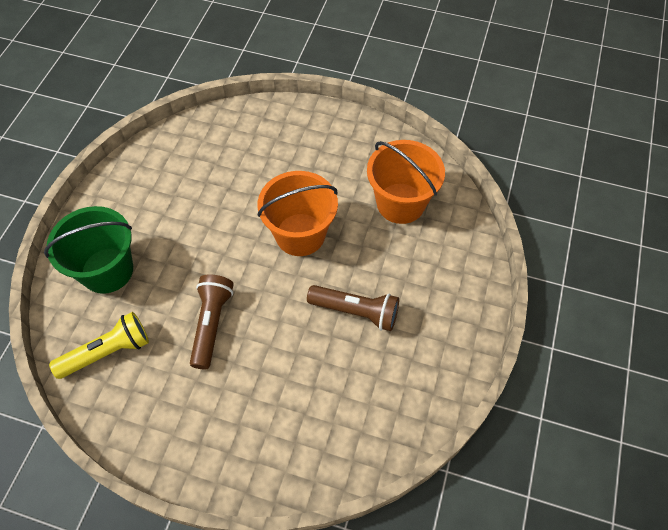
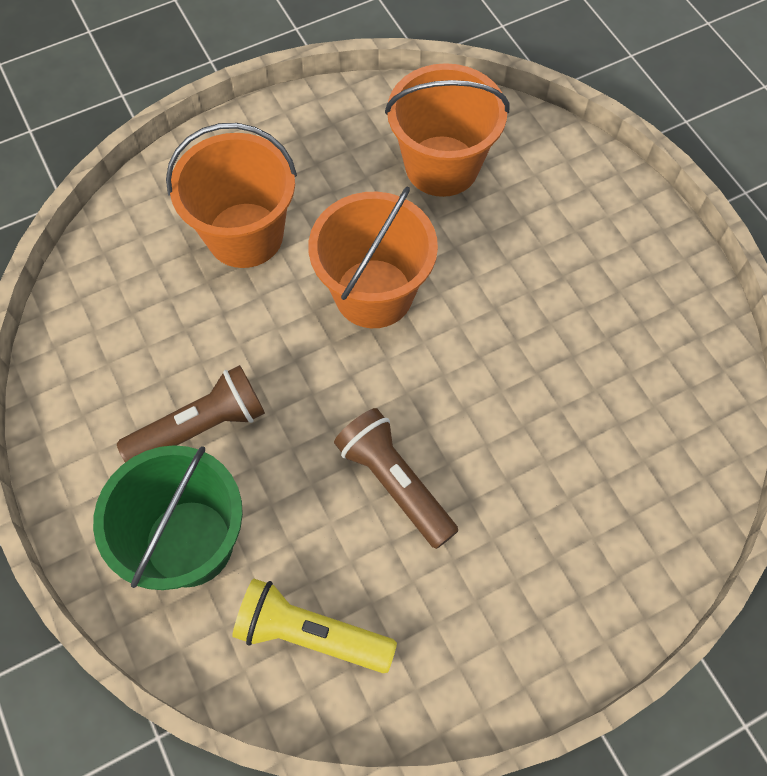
camera: 45 degrees left, 5 degrees up
(107, 352) = (311, 634): yellow flashlight -> yellow flashlight turned 90 degrees counterclockwise
(275, 162) = (245, 235): none -> orange bucket
(356, 311) = (531, 324): brown flashlight -> brown flashlight (200, 427)

